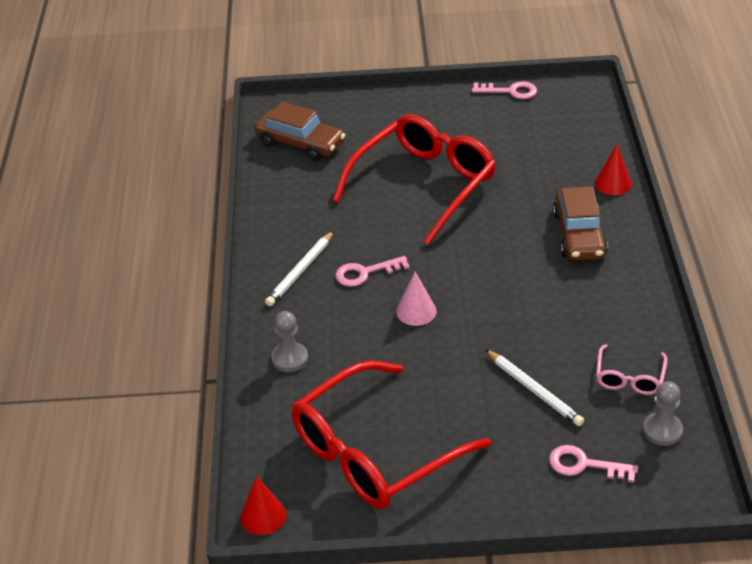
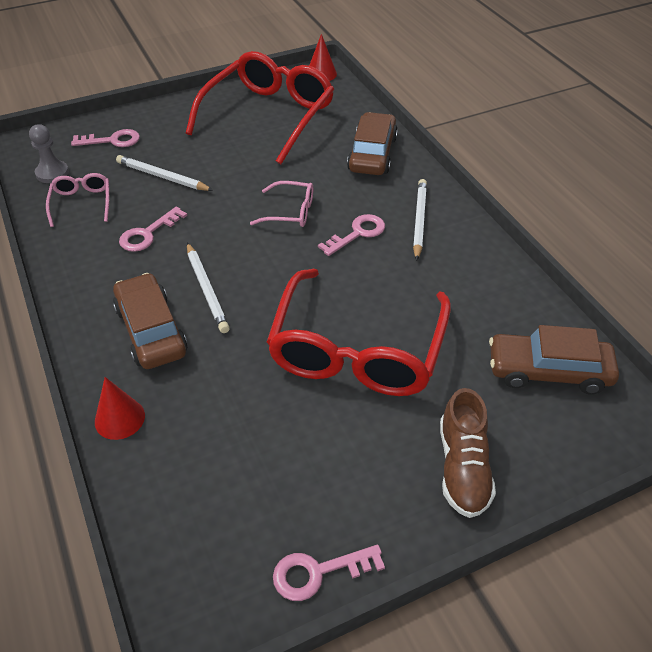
camera: 155 degrees right, 5 degrees up
(290, 358) = (372, 154): grey pawn -> brown car
(399, 112) = (463, 468): none -> brown shoe
(416, 311) = (290, 212): pink cone -> pink glasses
(523, 256) = (207, 290): none -> white pencil
(565, 323) = (148, 234): none -> pink key

